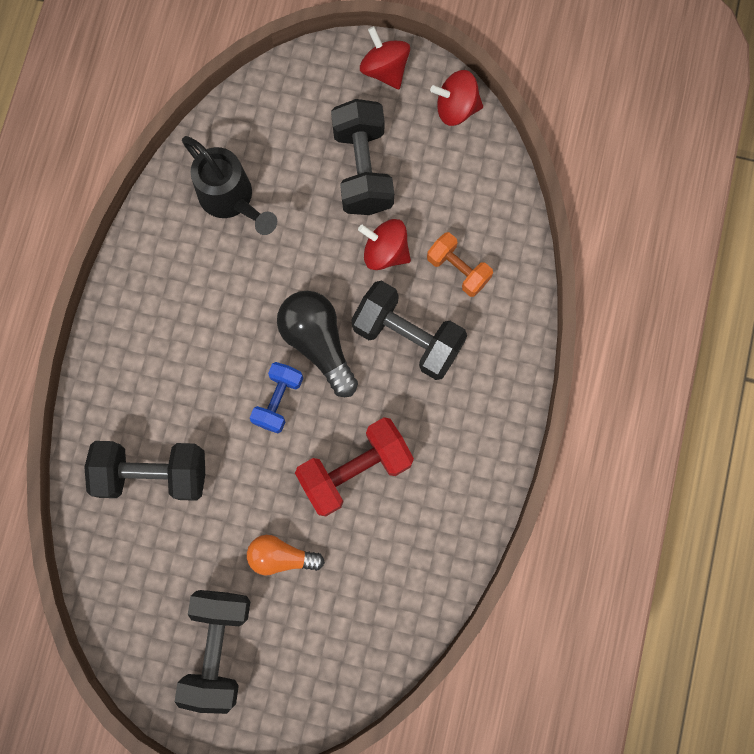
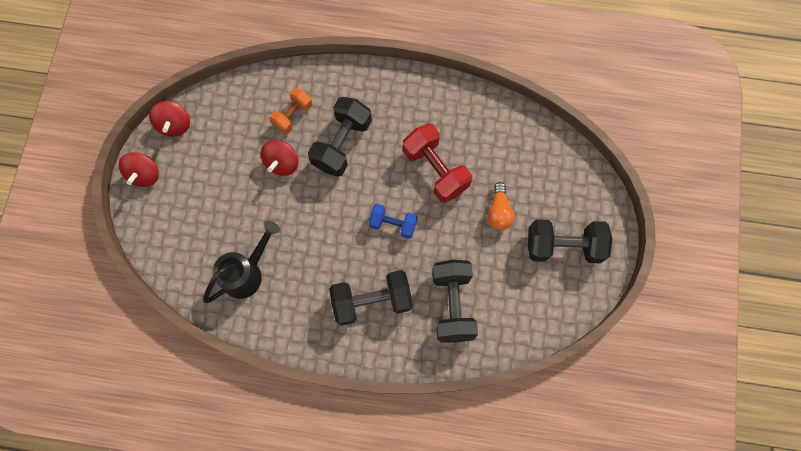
camera: 95 degrees left, 5 degrees down
(318, 343) = (350, 202): black light bulb -> none
(363, 169) = (221, 183): black dumbbell -> black dumbbell (372, 301)
(385, 69) = (145, 175): red spinning top -> red spinning top turned 45 degrees counterclockwise

